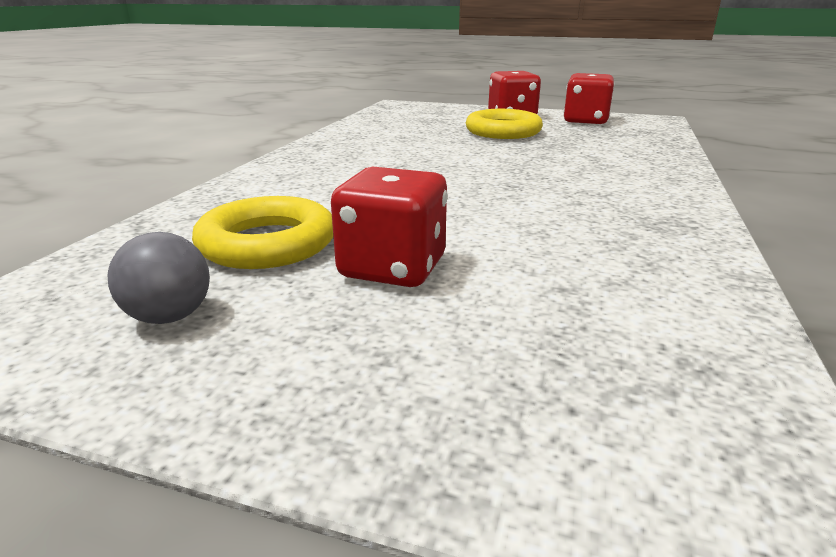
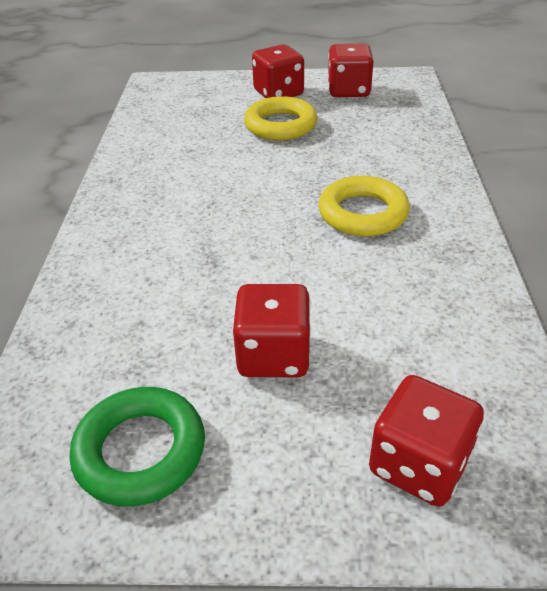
camera: 15 degrees left, 15 degrees up
(170, 317) = (140, 451): grey ball -> green ring
(267, 243) = (160, 347): yellow ring -> yellow ring (363, 213)
(539, 402) = (418, 464): none -> red dice

